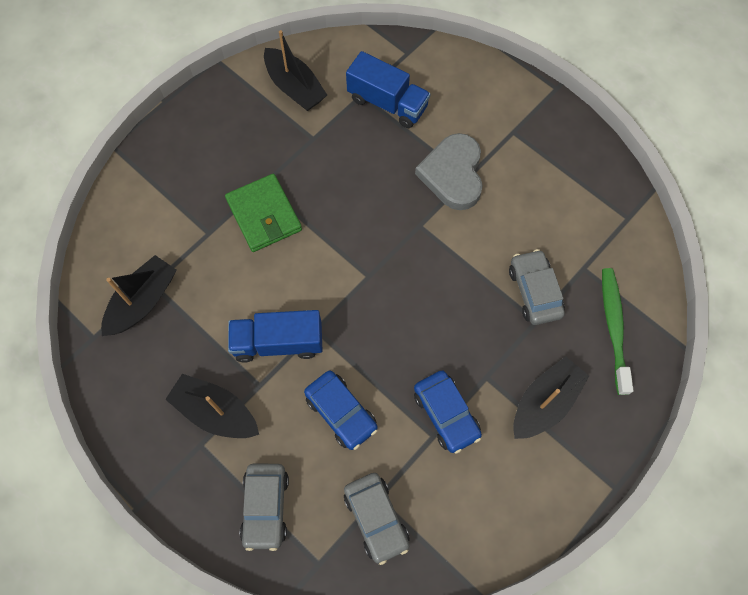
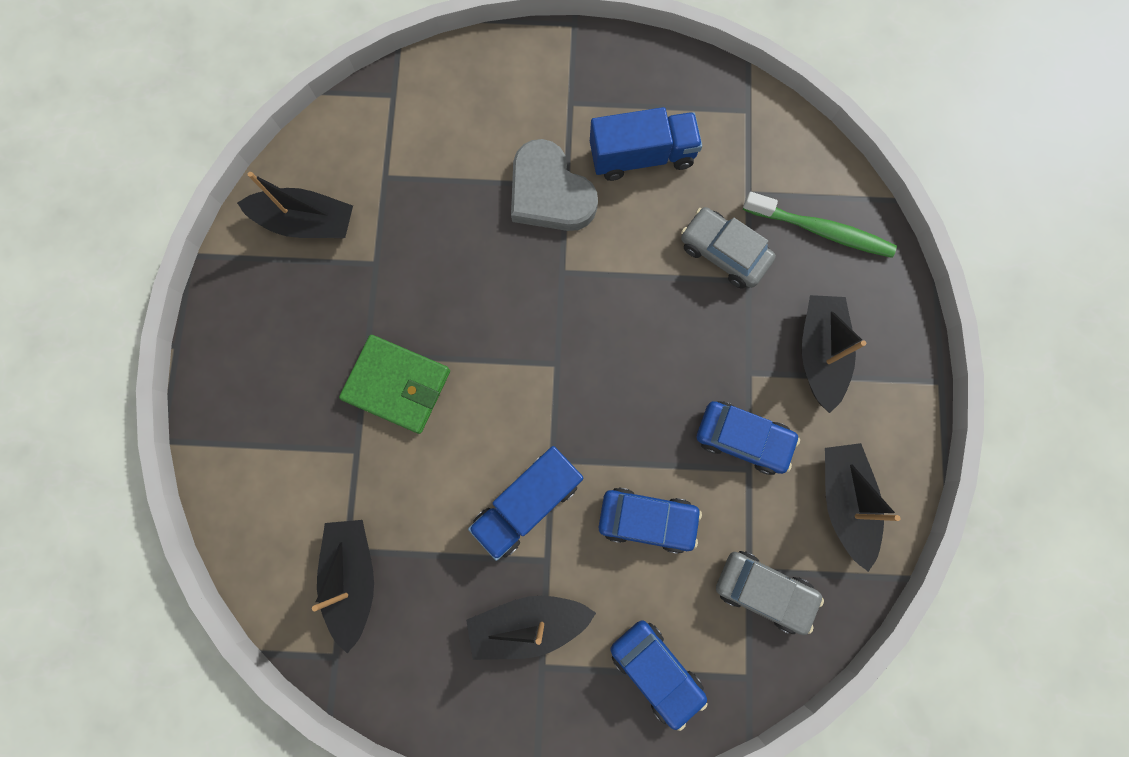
camera: 40 degrees left, 10 degrees up
(265, 507) = (656, 670): grey car -> blue car
(387, 103) = (419, 166): blue truck -> blue truck (641, 156)
(479, 508) = (844, 501): none -> black boat
(613, 327) = (821, 230): green toothbrush -> green toothbrush turned 150 degrees clockwise

